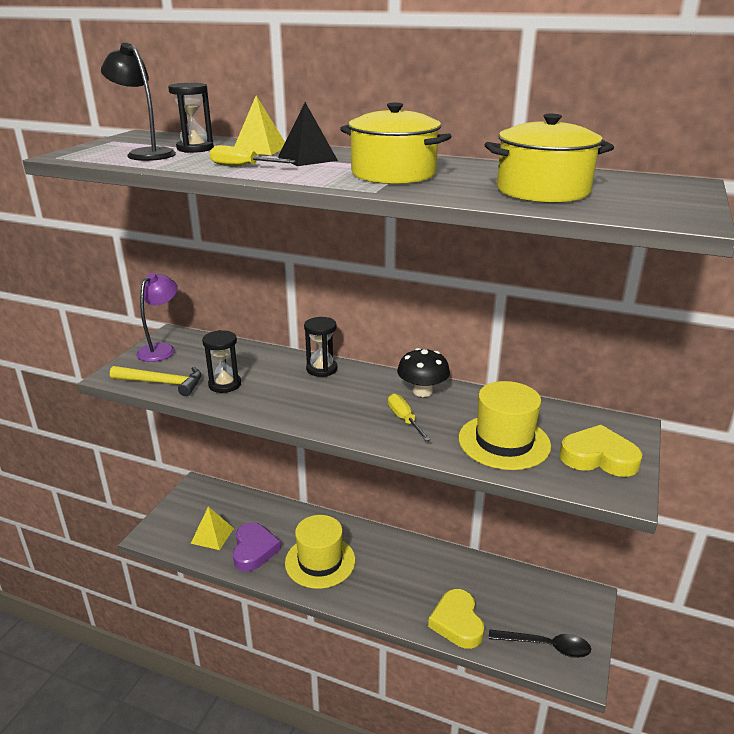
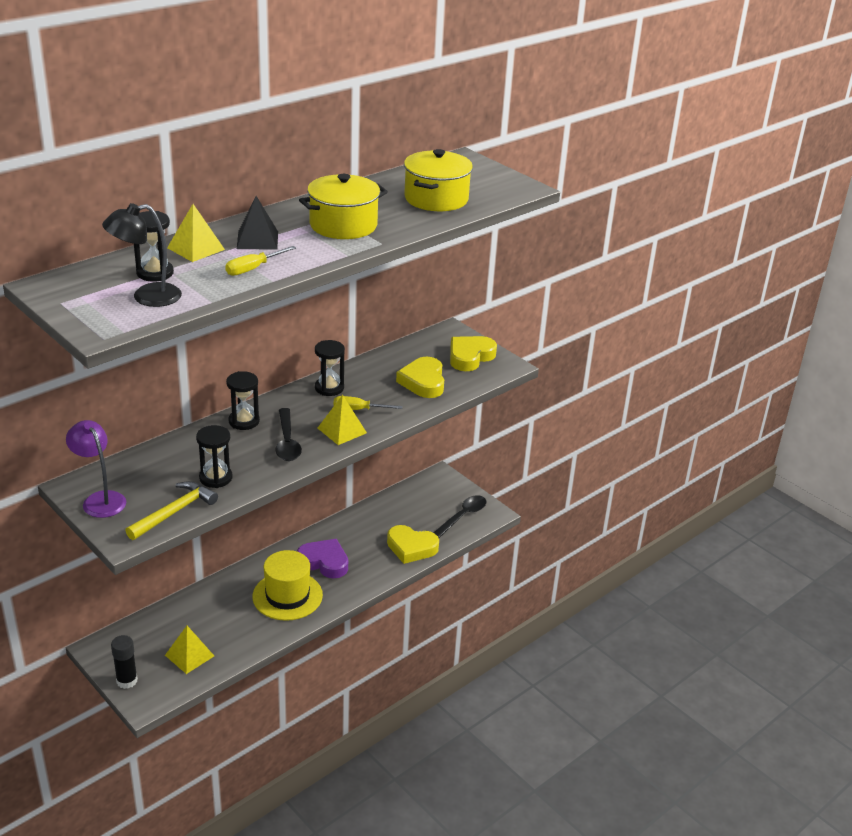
camera: 65 degrees left, 5 degrees up
(168, 515) = (127, 681): none -> black glue stick
(254, 550) = (236, 632): purple heart -> purple heart (324, 562)
(310, 399) = (287, 442): none -> black spoon
(358, 422) = (342, 430): none -> yellow pyramid
(422, 391) = (329, 388): black mushroom -> black hourglass
(504, 442) = (423, 382): yellow hat -> yellow heart

